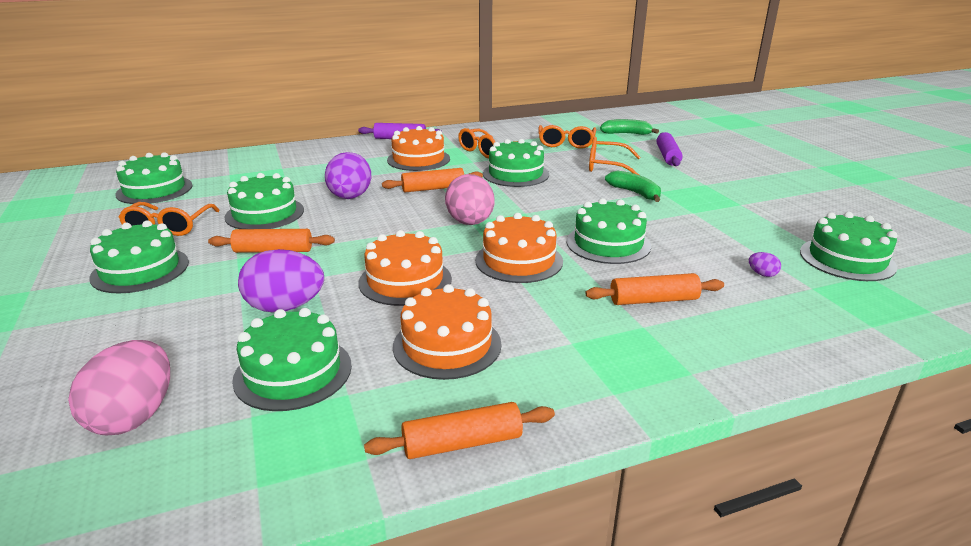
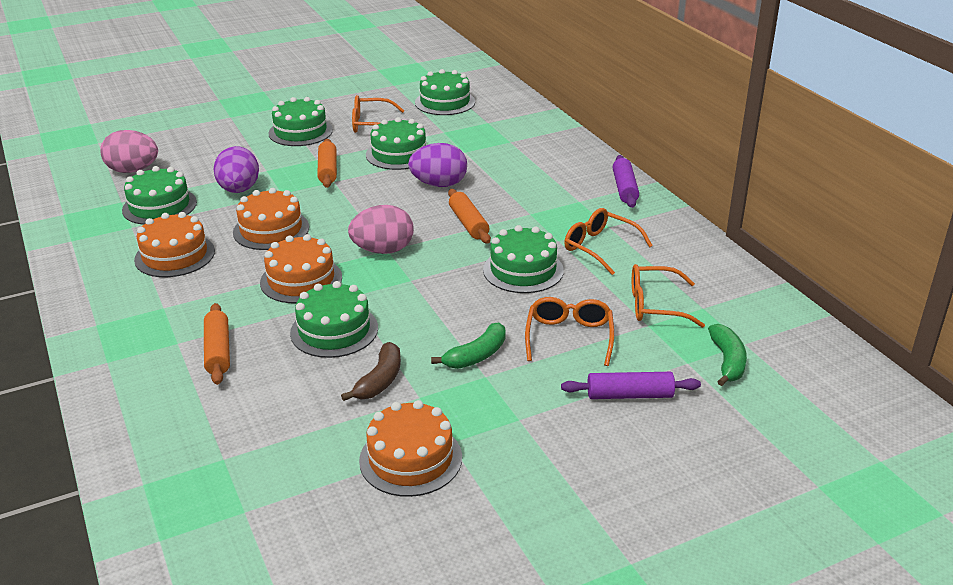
camera: 85 degrees right, 5 degrees up
(418, 159) = (555, 207): orange cake -> orange cake (410, 459)
(462, 443) = (70, 269): orange rolling pin -> none
(677, 225) = (380, 381): none -> brown banana
(762, 274) = (257, 427): purple egg -> none
(847, 259) = (285, 505): green cake -> none

